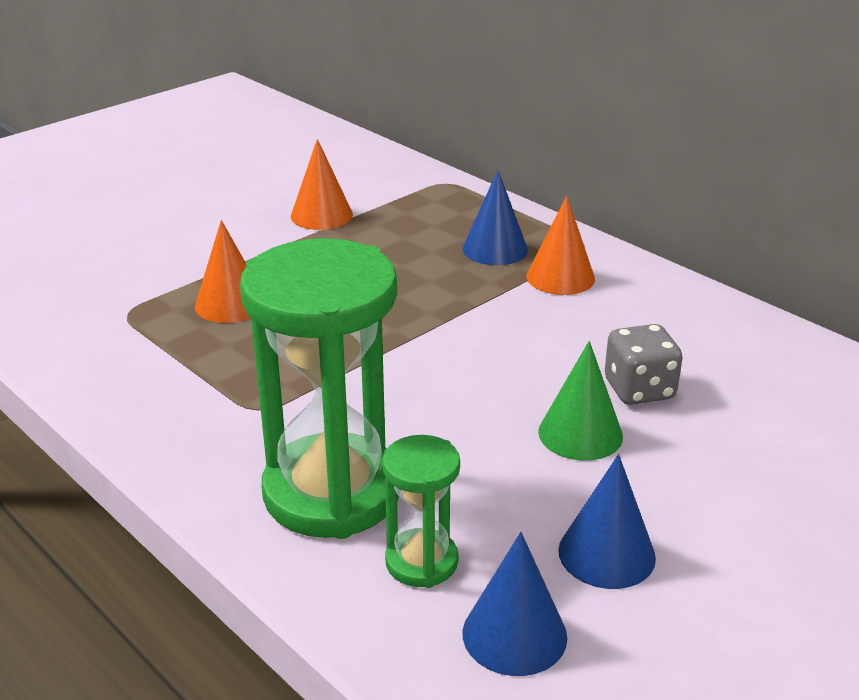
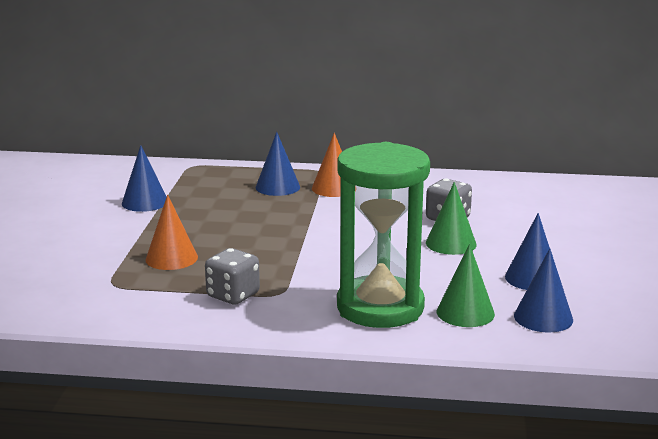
camera: 40 degrees left, 10 degrees down
(208, 387) = (233, 295): none -> grey dice
(321, 215) = (145, 202): orange cone -> blue cone
(421, 562) = (465, 313): green hourglass -> green cone

